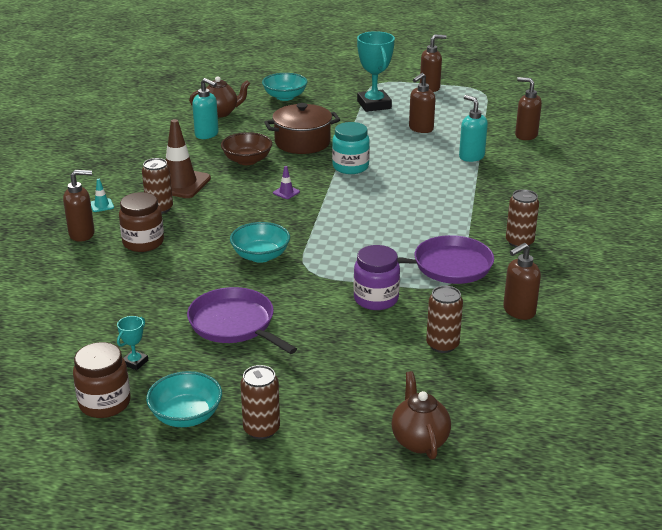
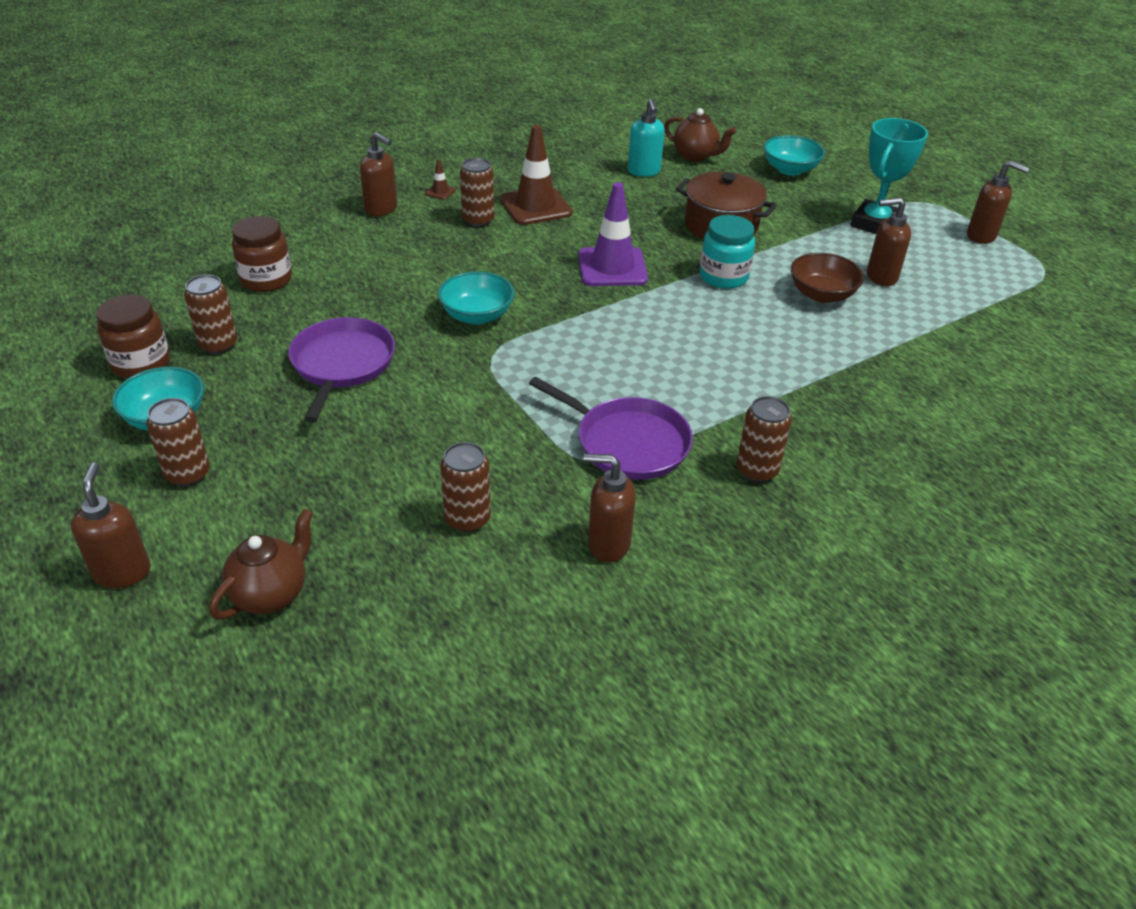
camera: 45 degrees right, 10 degrees up
(101, 205) = (440, 192): turquoise traffic cone -> brown traffic cone
(135, 362) = (218, 345): turquoise trophy -> brown can
(143, 242) = (410, 244): brown jar -> brown jar (266, 280)
(247, 160) = (634, 216): brown bowl -> brown bowl (822, 294)
(286, 192) = (612, 267): purple traffic cone -> purple traffic cone, size x2.40
(376, 299) = (495, 427): purple jar -> none
(471, 157) = (884, 340): turquoise soap dispenser -> none
(525, 135) = (1006, 353): brown soap dispenser -> brown soap dispenser (123, 572)

